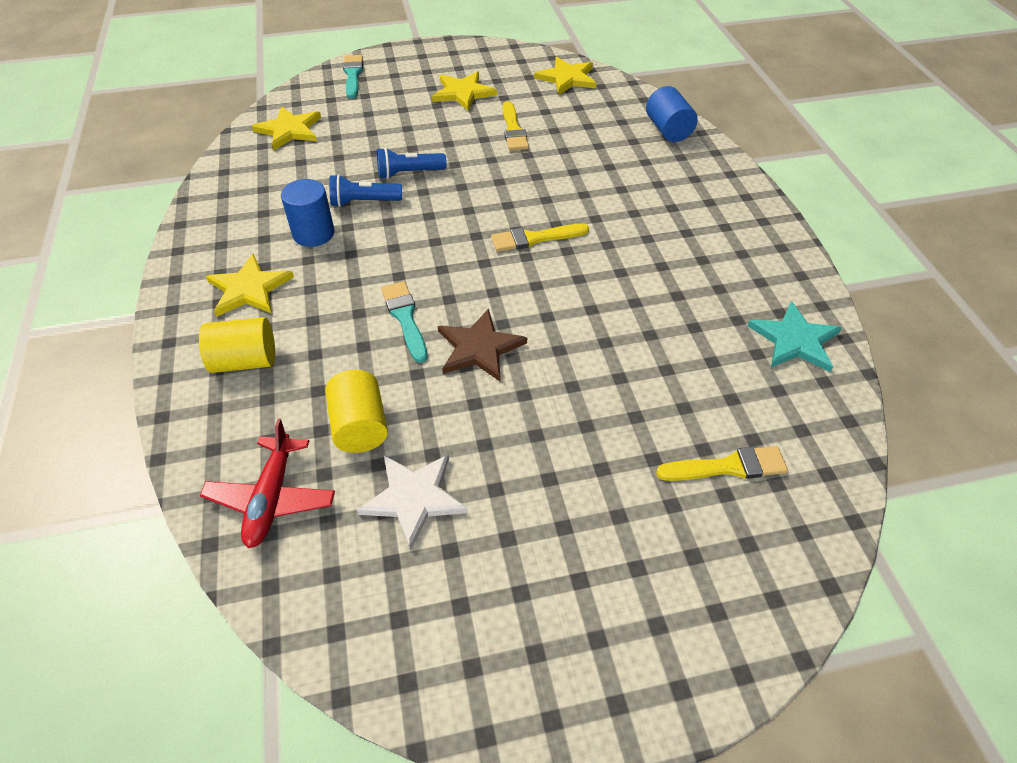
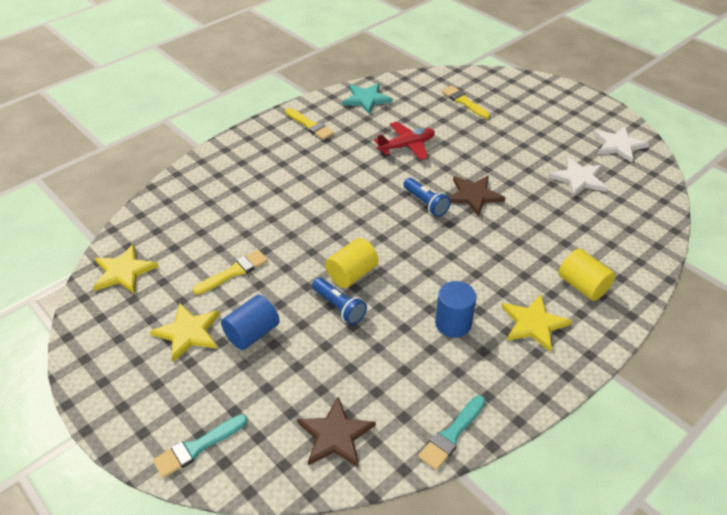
camera: 120 degrees left, 5 degrees down
(271, 498) = (633, 223): red plane -> red plane (406, 146)
(289, 130) = (335, 435): yellow star -> brown star
(360, 426) = (566, 214): yellow cylinder -> yellow cylinder (352, 274)
(364, 202) = (395, 315): blue flashlight -> blue flashlight (426, 203)
(405, 318) = (482, 234): turquoise brush -> turquoise brush (451, 435)
(446, 637) = (618, 145): none -> white star
(534, 238) = (362, 209): yellow brush -> yellow brush (310, 125)
(668, 130) = (183, 189): blue cylinder -> blue cylinder (252, 333)

